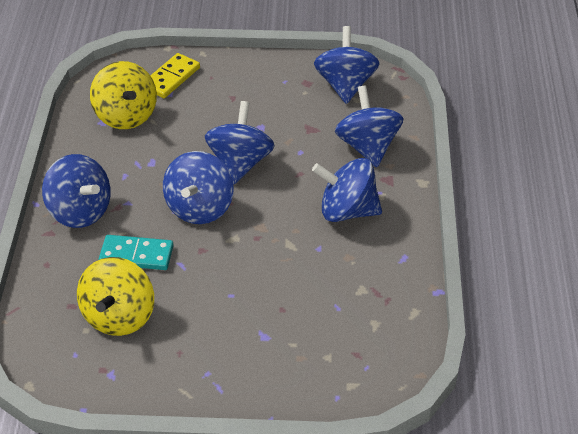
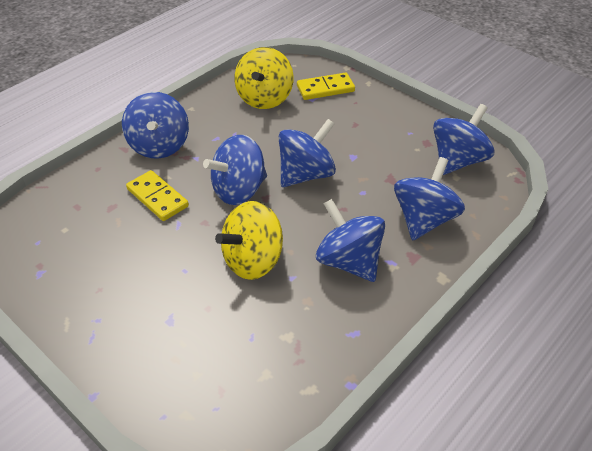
camera: 40 degrees right, 0 degrees up
(119, 316) = (95, 234): yellow spinning top -> yellow spinning top (253, 260)
(136, 255) = (157, 198): turquoise domino -> yellow domino

